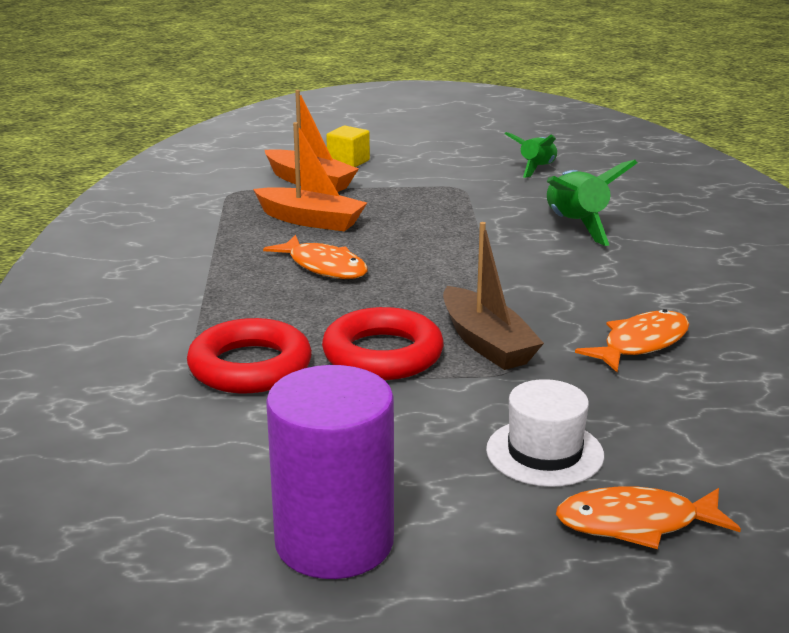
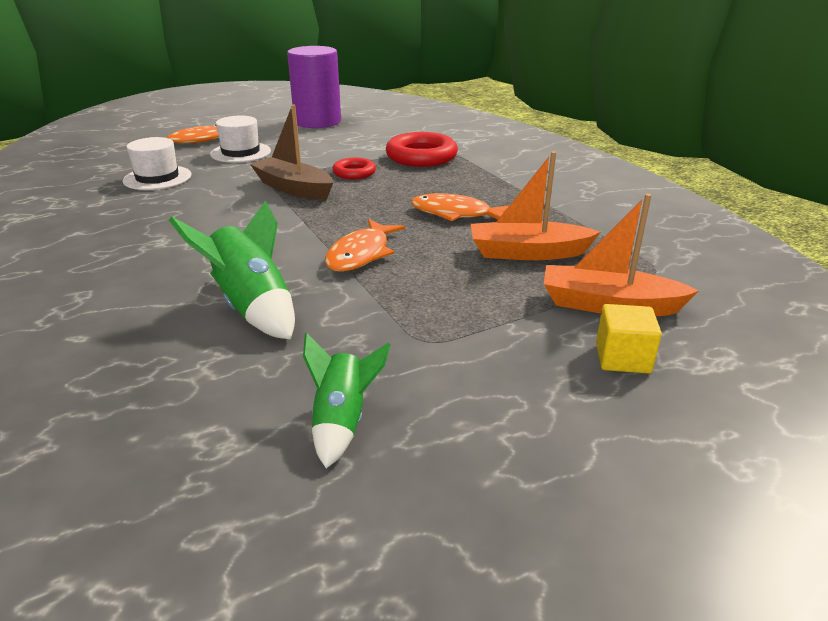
camera: 155 degrees right, 5 degrees up
(383, 354) = (354, 173): red ring -> red ring, size x0.57
(641, 344) = (185, 205): orange fish -> orange fish (361, 254)
(693, 412) = (157, 178): none -> white hat

